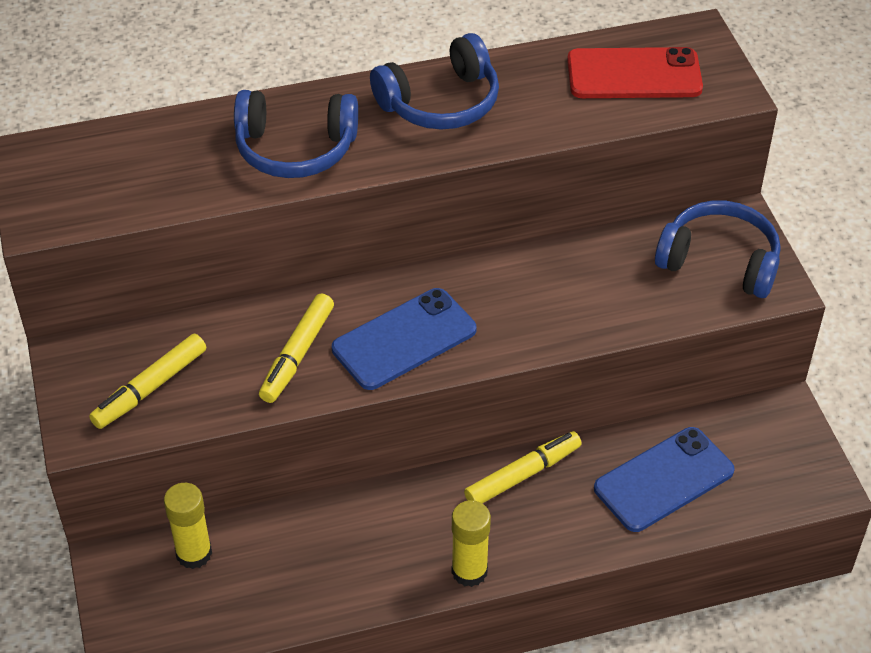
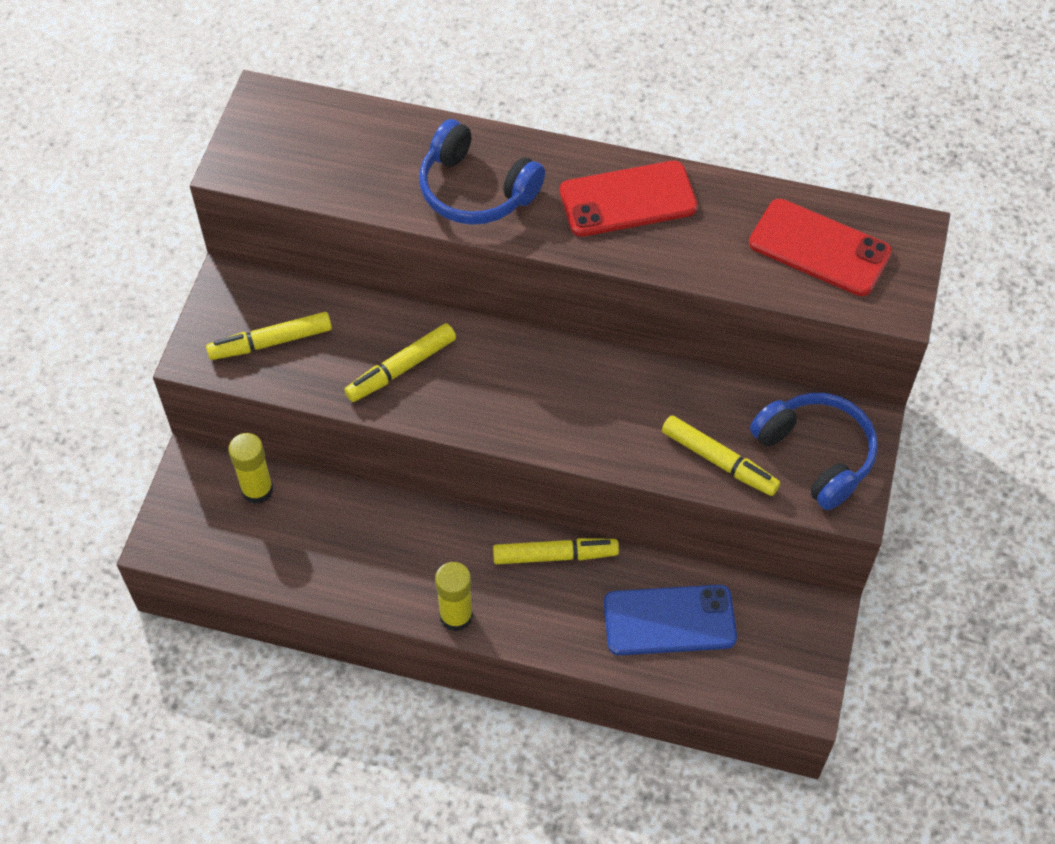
camera: 30 degrees right, 10 degrees up
(404, 339) = (495, 397): blue phone -> none
(440, 102) = (628, 199): blue headphones -> red phone
(643, 303) = (719, 461): none -> yellow marker

